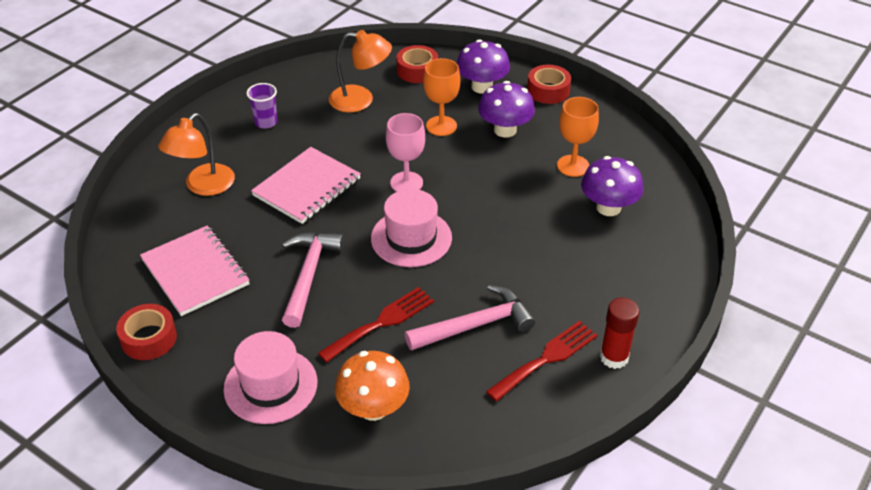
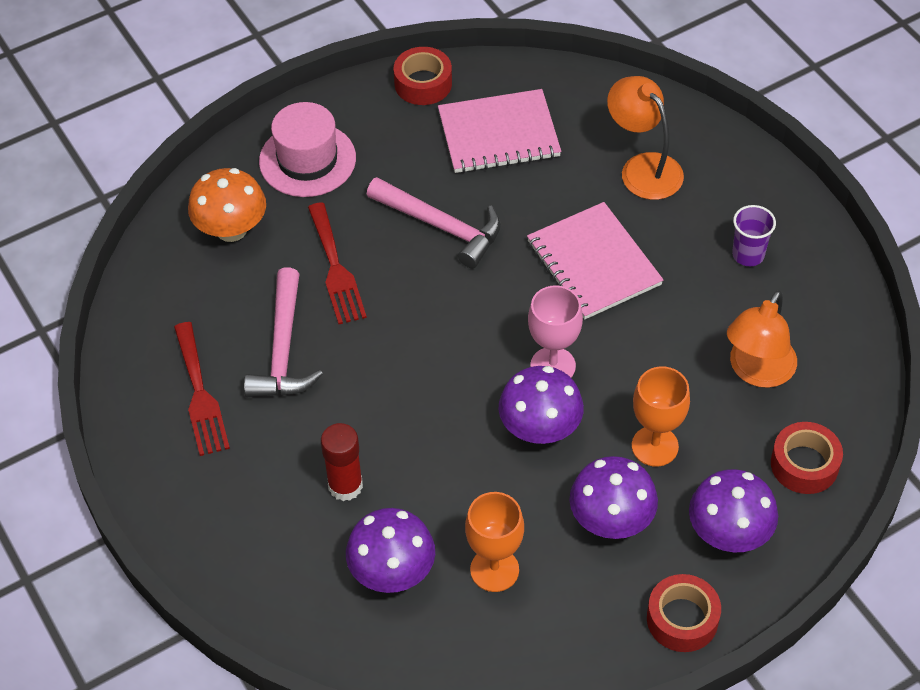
camera: 115 degrees right, 10 degrees up
(411, 238) = (450, 337): pink hat -> none
(459, 175) = (540, 429): none -> purple mushroom
(614, 357) = (163, 458): red glue stick -> red glue stick (345, 486)

